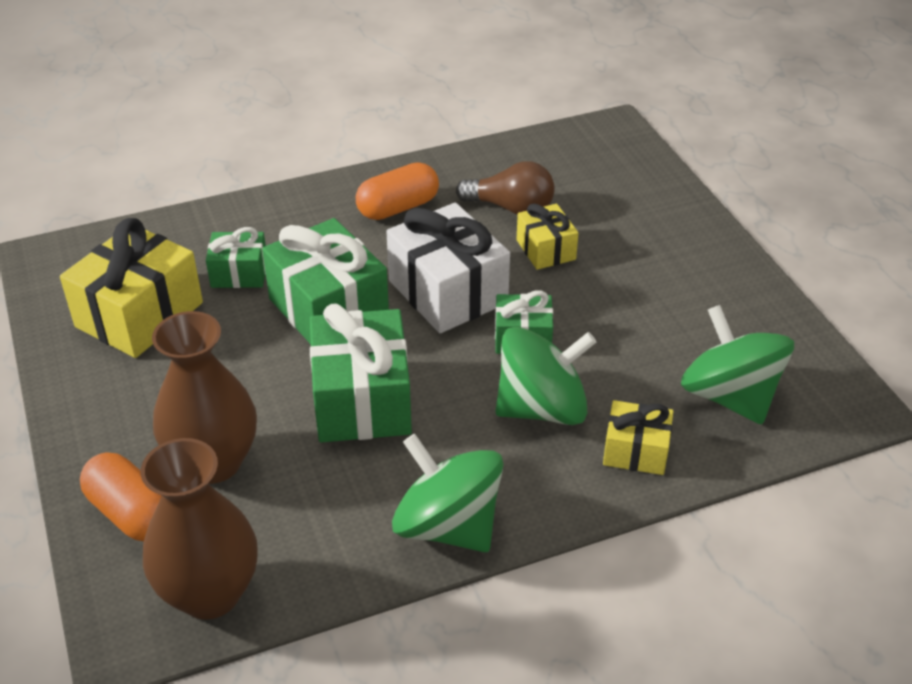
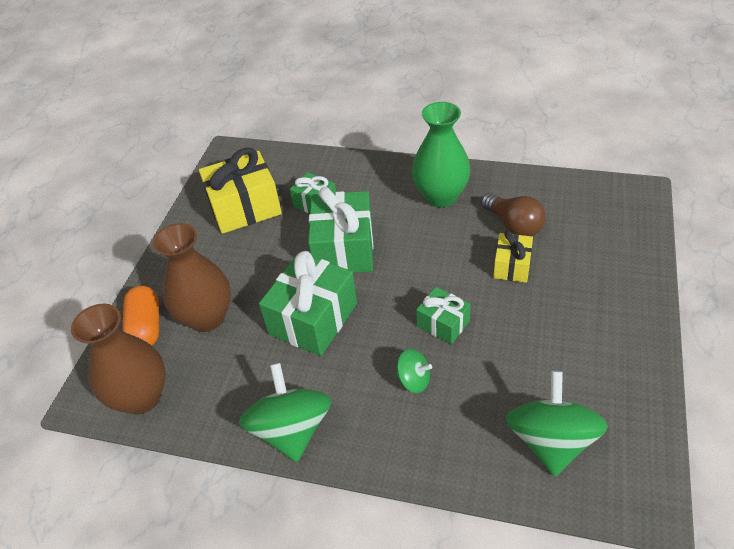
camera: 40 degrees right, 5 degrees up
(398, 208) = (440, 196): orange capsule -> green vase
(447, 292) = (423, 269): white gift -> none
(542, 408) = (414, 380): green spinning top -> green spinning top, size x0.50
(635, 451) = (448, 445): yellow gift -> none

